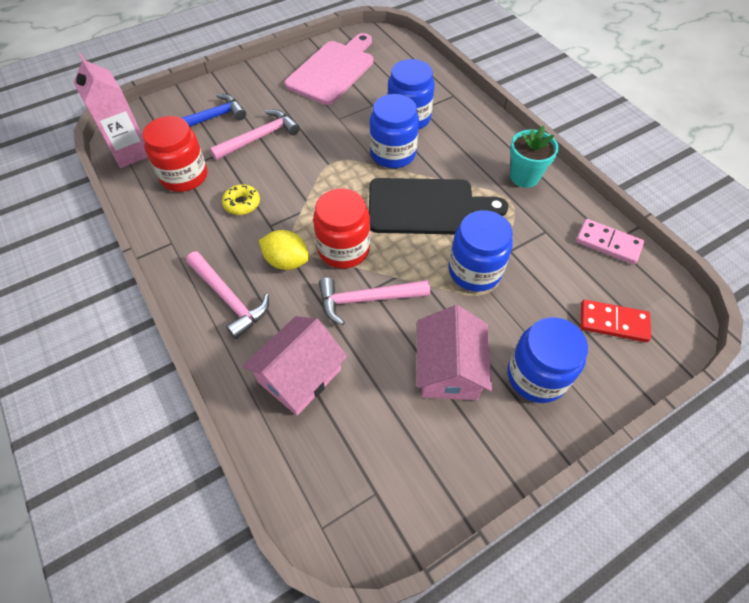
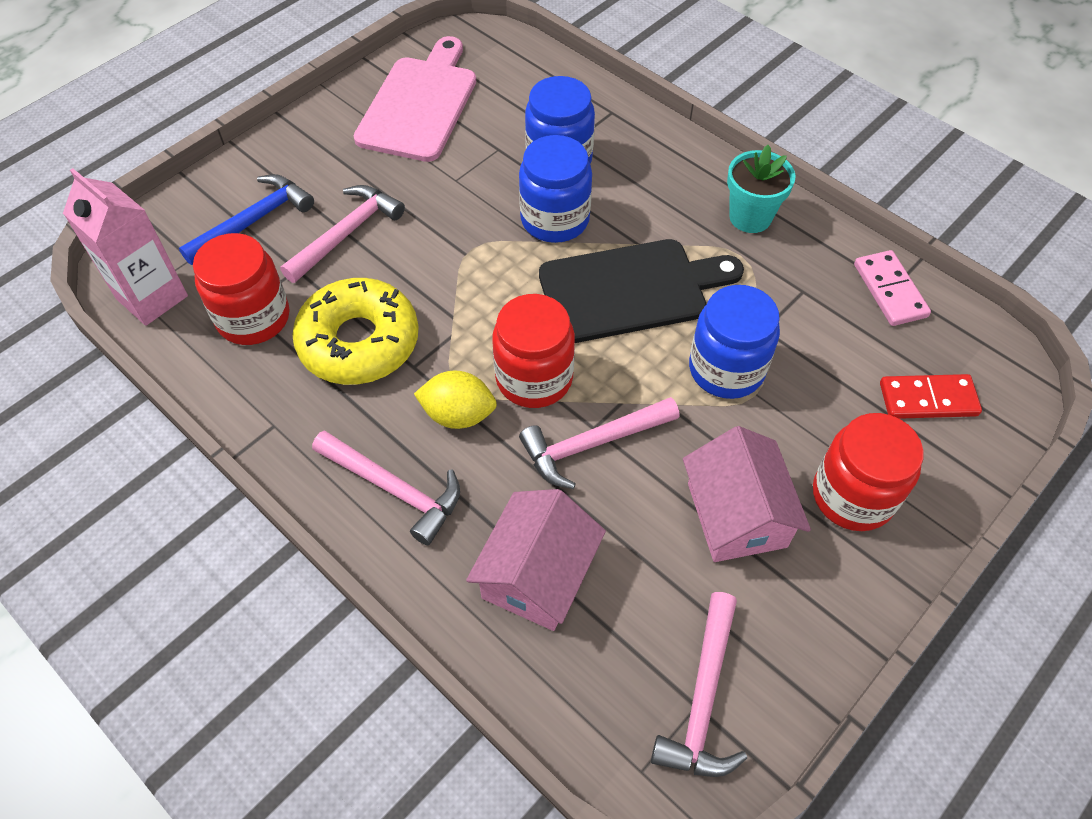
camera: 15 degrees left, 0 degrees up
(242, 203) = (359, 342): yellow donut -> yellow donut, size x2.16
(382, 489) = (703, 698): none -> pink hammer
(536, 376) = (852, 496): blue jar -> red jar
(608, 243) = (889, 290): pink domino -> pink domino turned 60 degrees clockwise

